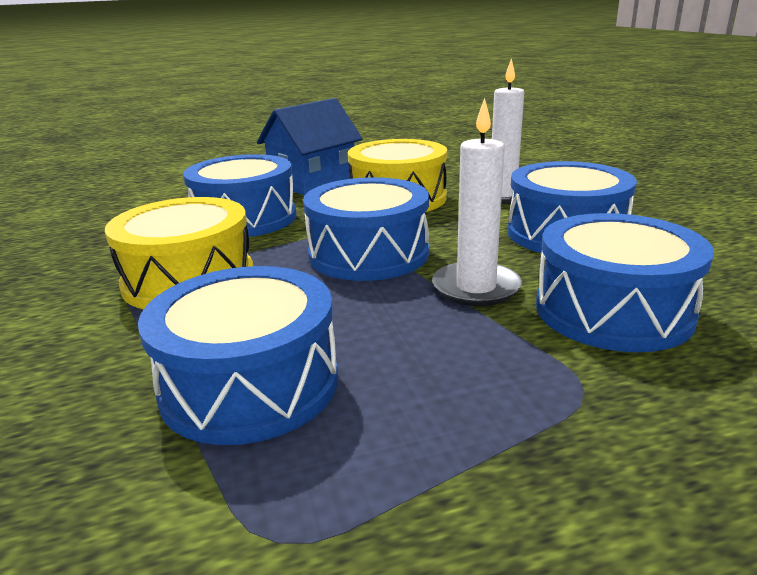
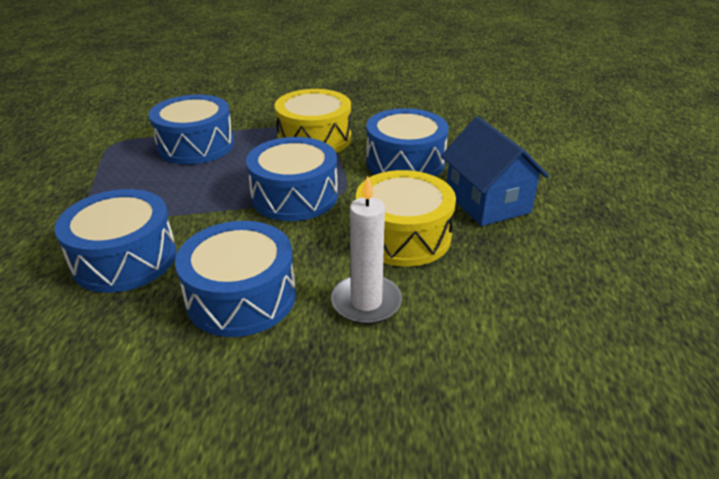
camera: 110 degrees right, 10 degrees up
(476, 288) = (206, 221): white candle -> none

